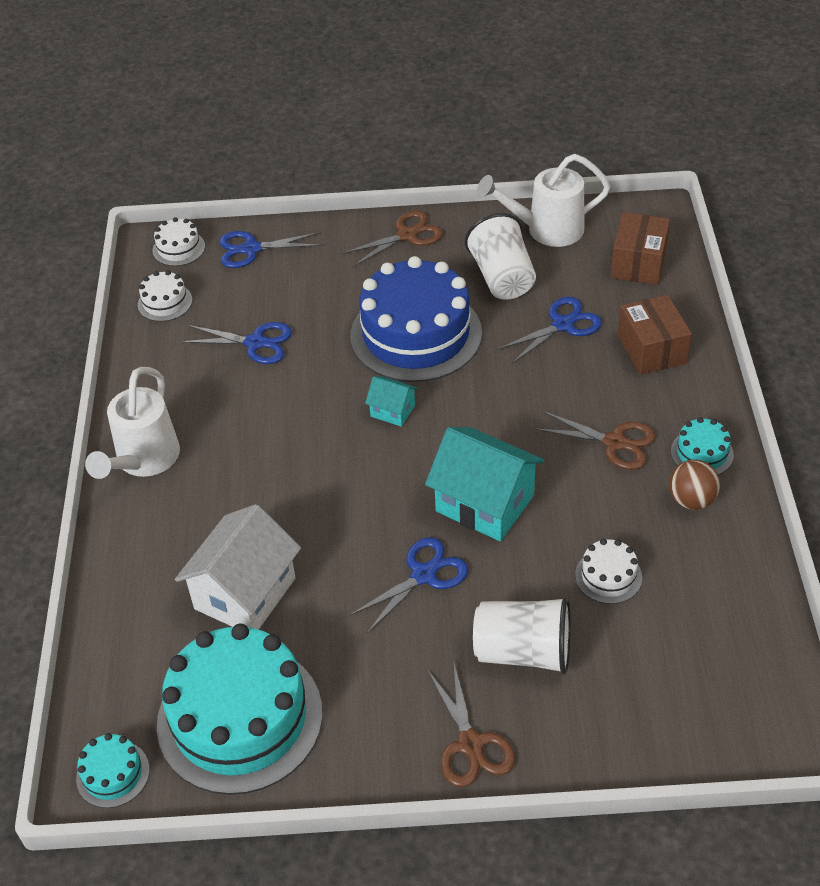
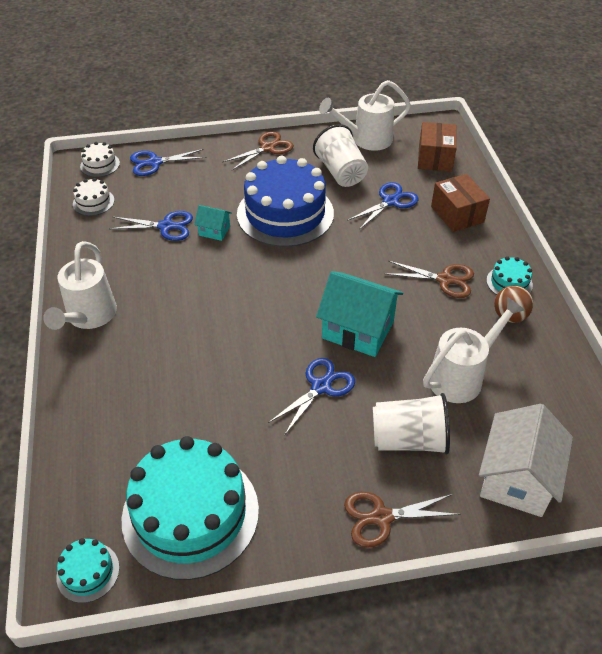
camera: 10 degrees left, 0 degrees up
(245, 593) = (182, 412): white house -> white house (516, 478)
(392, 411) = (277, 268): turquoise house -> turquoise house (214, 231)
(470, 744) = (381, 517): brown scissors -> brown scissors turned 105 degrees clockwise
(608, 576) = (461, 376): white cake -> white watering can

